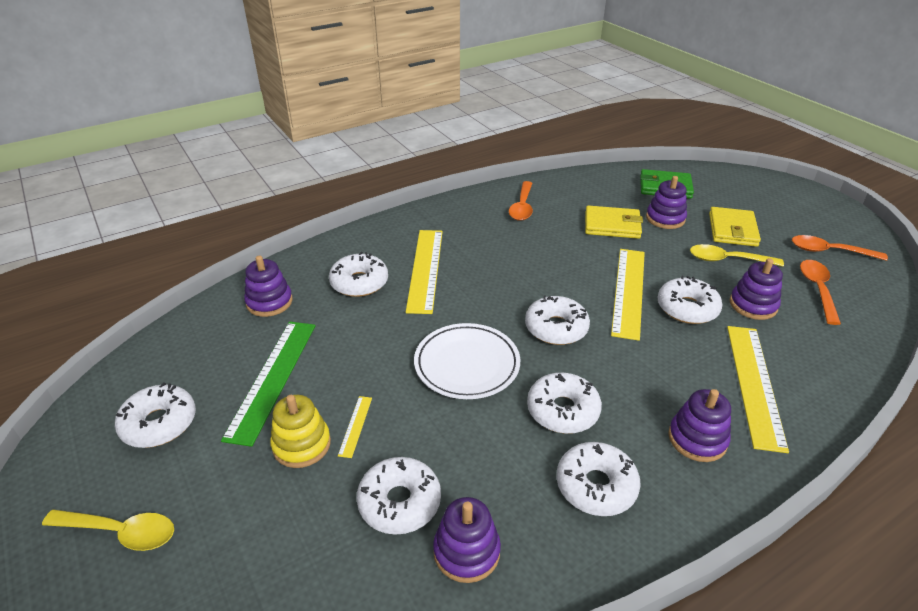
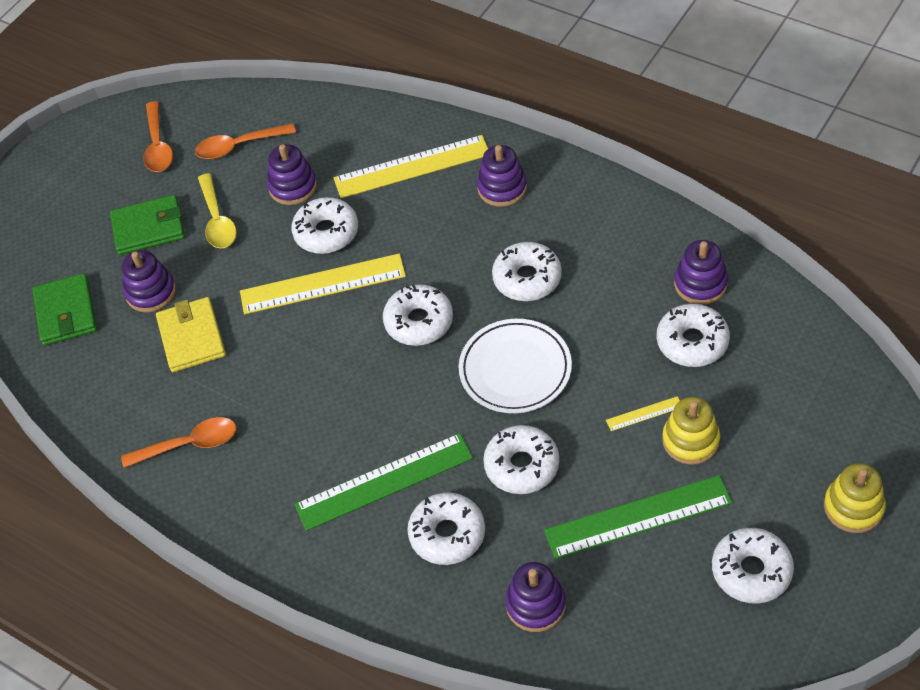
camera: 110 degrees left, 15 degrees up
(120, 532) = (853, 507): yellow spoon -> yellow stacking toy
(425, 269) = (384, 482): yellow ruler -> green ruler
(596, 486) = (591, 233): white donut -> white donut (522, 465)
(732, 230) = (148, 228): yellow wallet -> green wallet

